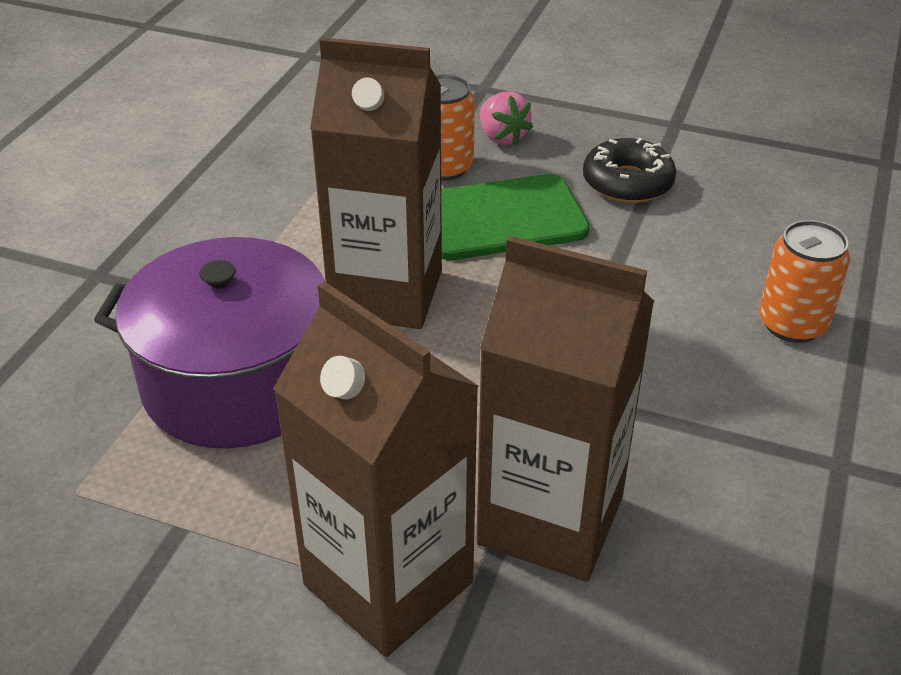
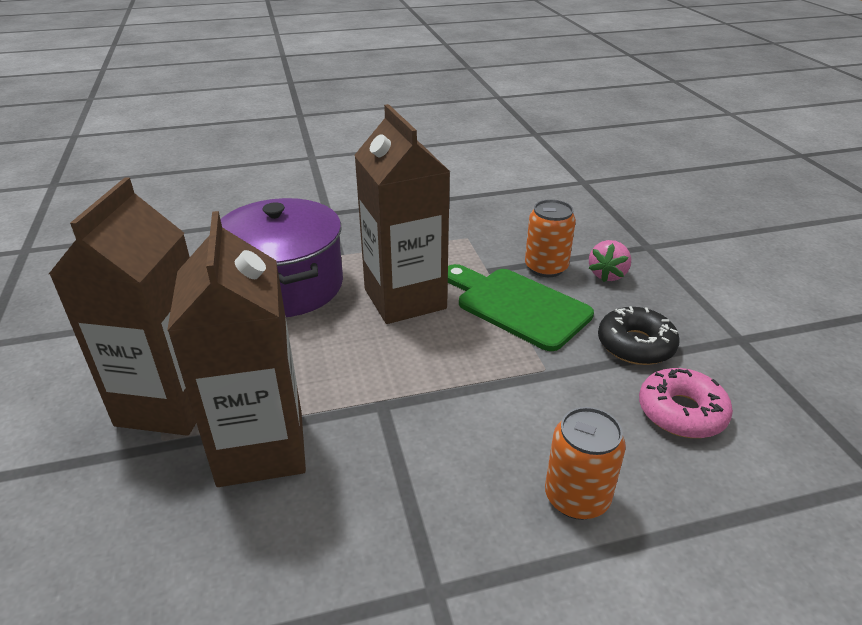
camera: 55 degrees right, 5 degrees down
(738, 209) = (681, 412): none -> pink donut

